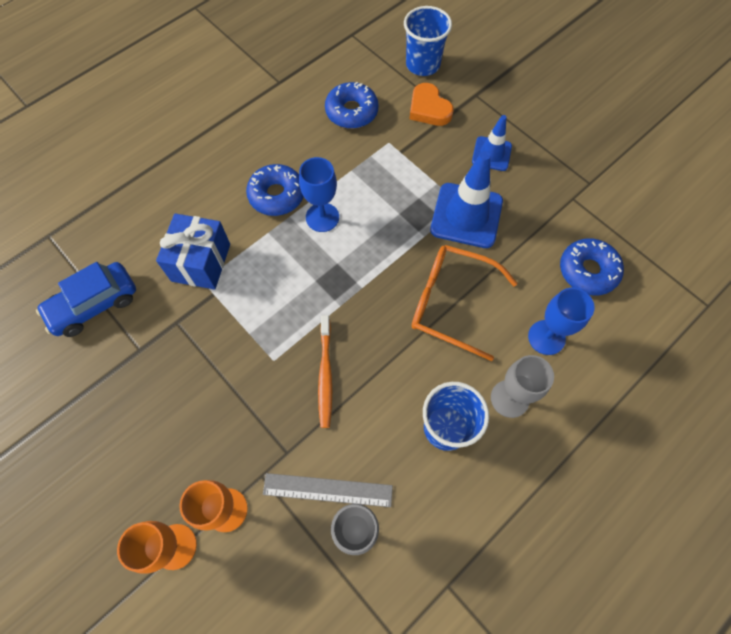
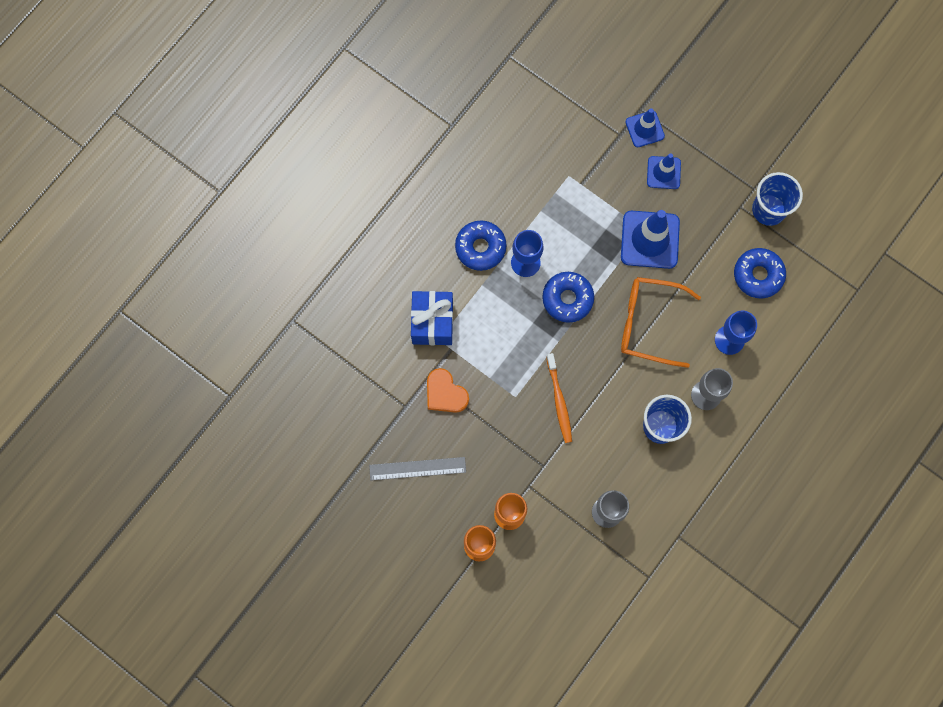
camera: 10 degrees left, 10 degrees up
(94, 305) = (355, 375): blue car -> none
(327, 490) = (580, 487): grey ruler -> grey ruler (417, 469)
(351, 112) = (528, 148): blue donut -> blue donut (567, 299)
(422, 64) = (585, 82): blue cup -> blue cup (768, 210)
(429, 109) = (599, 132): orange heart -> orange heart (445, 393)
(477, 112) = (644, 129): none -> blue traffic cone

